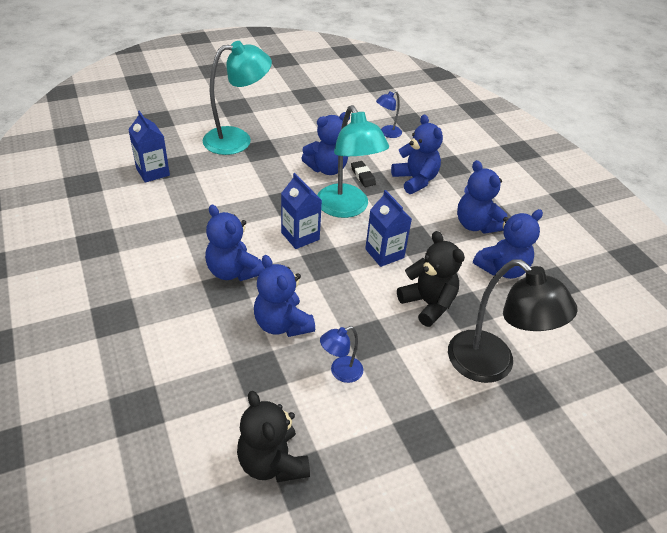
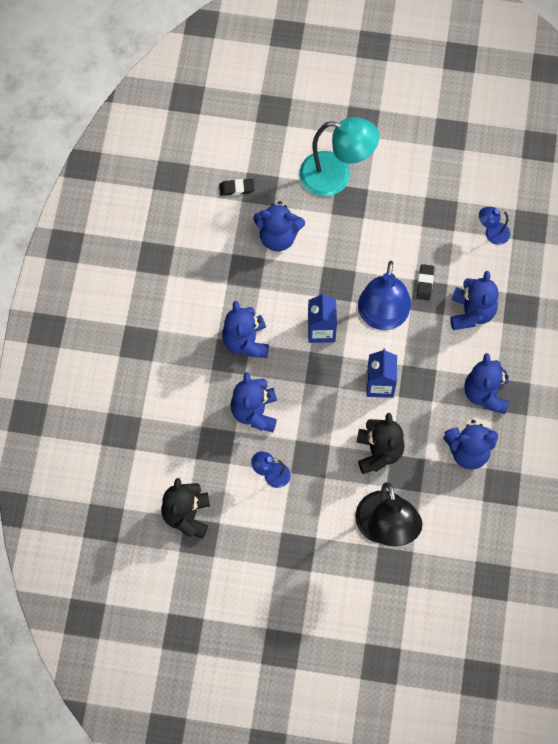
camera: 35 degrees right, 25 degrees up
(153, 172) = (236, 188): blue carton -> black eraser
(327, 169) = (397, 257): blue teddy bear -> blue teddy bear (278, 236)
(347, 208) = (382, 317): turquoise lamp -> blue lamp

